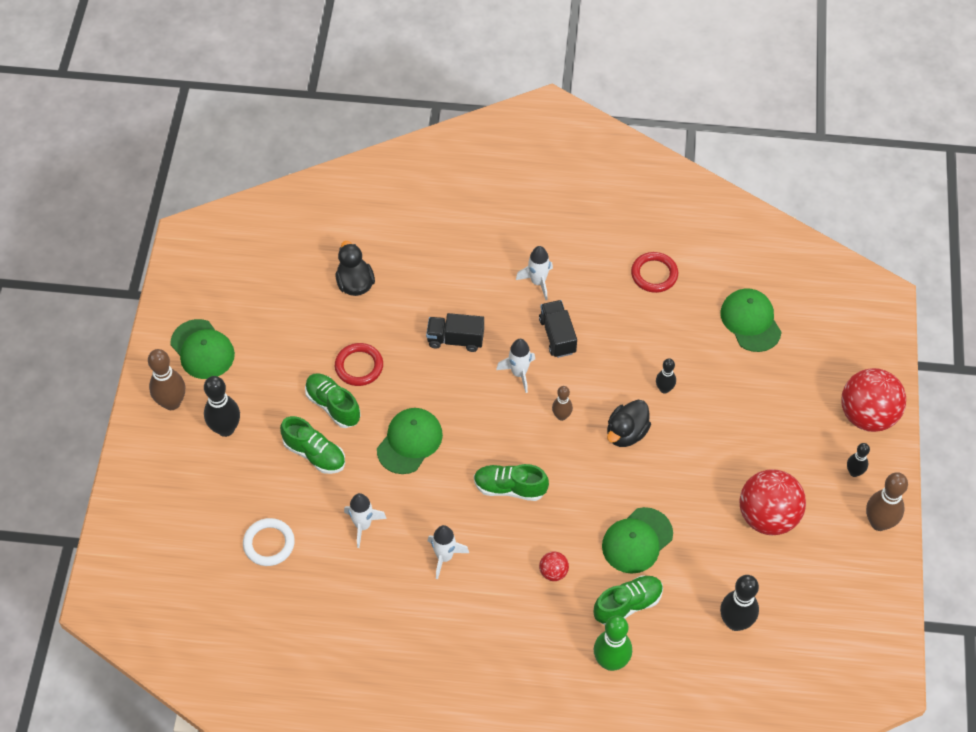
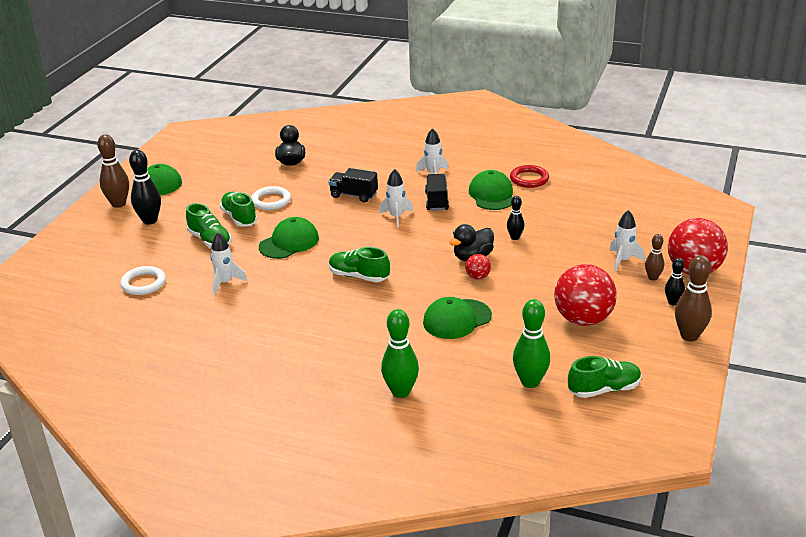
camera: 15 degrees right, 25 degrees down
(359, 366) = (271, 201): red ring -> white ring
(444, 557) = (283, 308): white rocket -> white rocket (623, 260)
(553, 572) = (373, 329): red ball -> red ball (478, 277)
(561, 416) = (421, 242): brown bowling pin -> brown bowling pin (653, 277)
(627, 605) = (432, 357): green shoe -> green shoe (604, 389)
(735, 622) = (530, 382): black bowling pin -> green bowling pin
(750, 321) = (602, 210): green cap -> green cap (492, 195)

